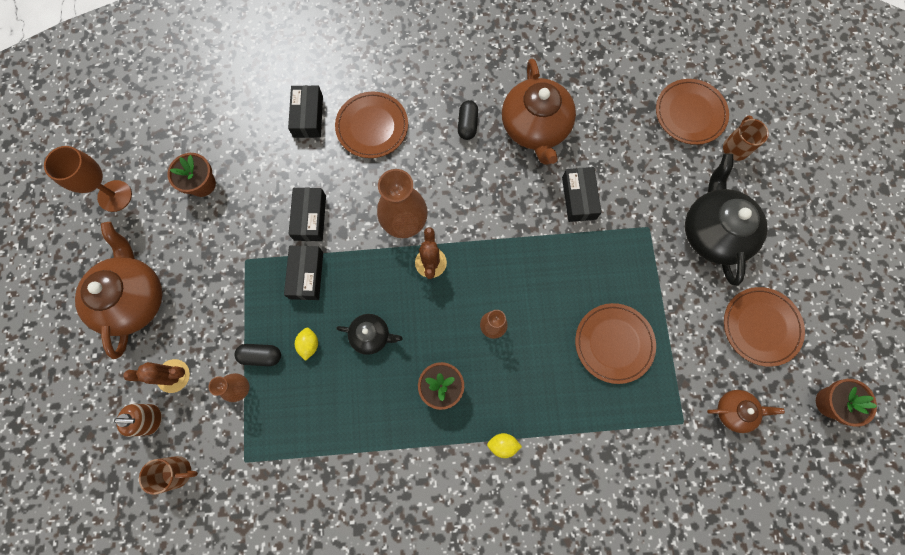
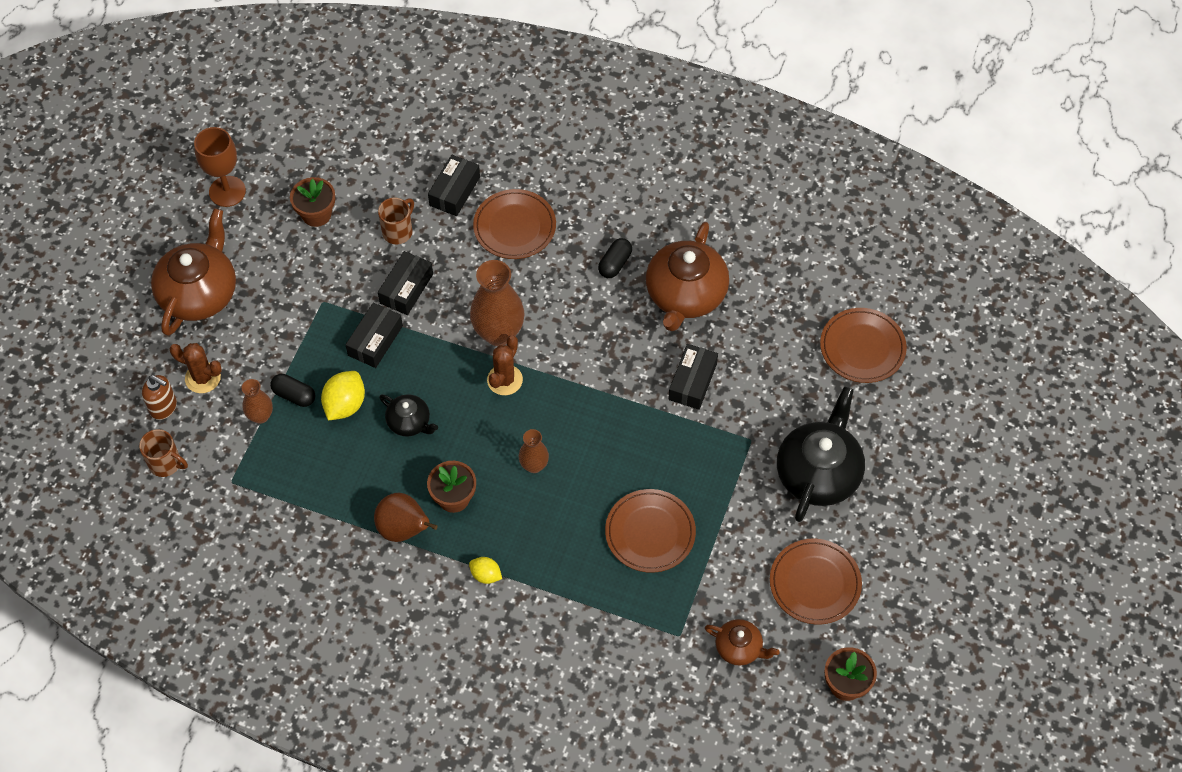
camera: 25 degrees right, 15 degrees down
(309, 344) = (345, 405): yellow lemon -> yellow lemon, size x1.67
(414, 435) = (404, 529): none -> brown pear
(735, 147) = (893, 401): brown mug -> brown mug (398, 231)

